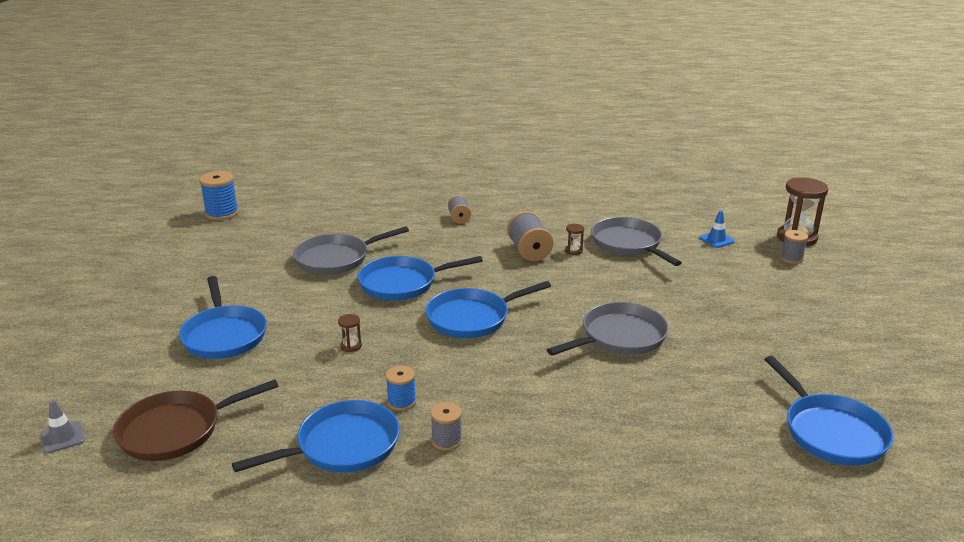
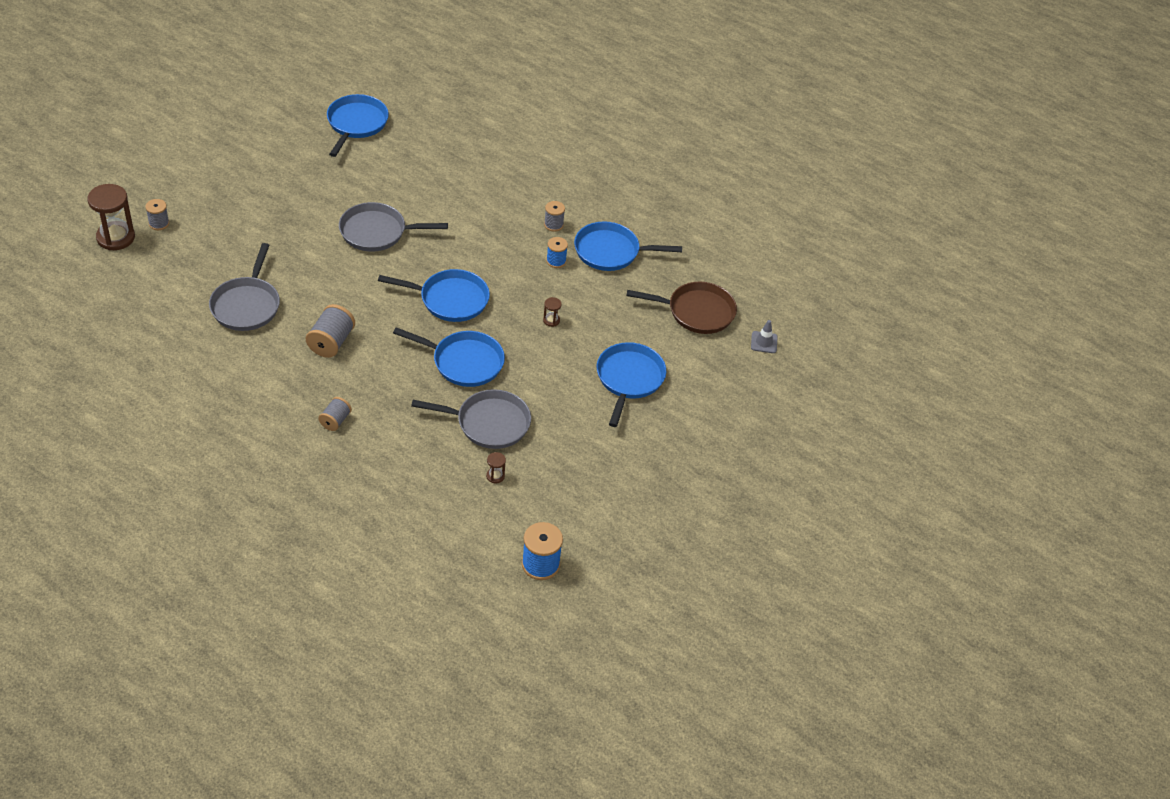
camera: 150 degrees left, 20 degrees up
(573, 251) = (297, 323): brown hourglass -> brown hourglass (495, 476)
(716, 240) = (175, 270): blue traffic cone -> none

